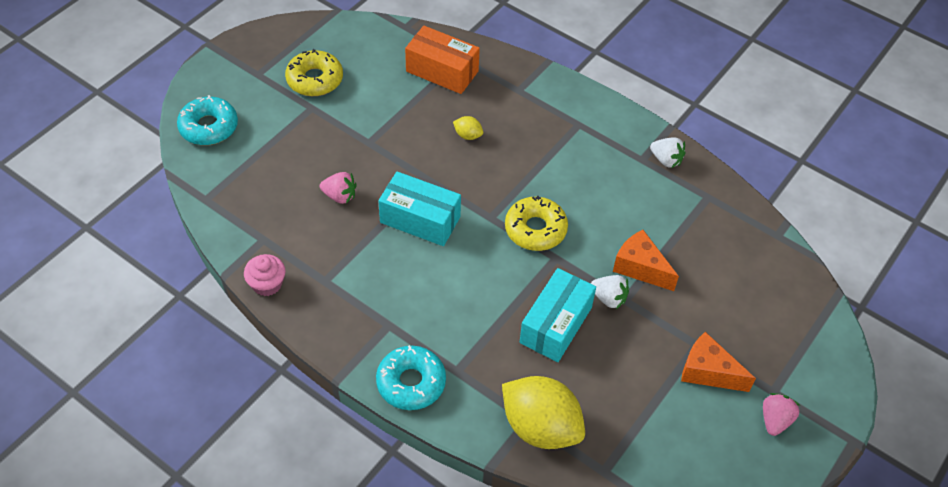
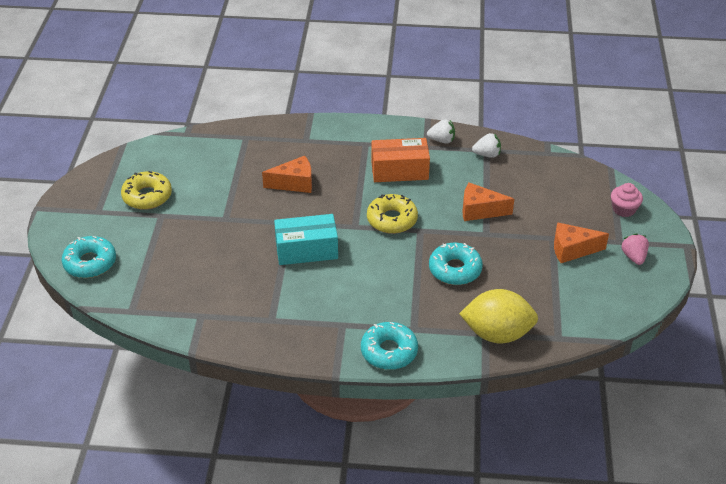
camera: 30 degrees left, 10 degrees down
(267, 284) = (230, 342): pink cupcake -> pink cupcake (624, 209)
(340, 196) = (234, 262): pink strawberry -> none
(442, 71) = (240, 151): orange box -> orange box (399, 170)
(468, 135) = (294, 183): yellow lemon -> orange cheese
(556, 325) = (455, 269): turquoise box -> turquoise donut
(609, 298) = (475, 238): white strawberry -> white strawberry (487, 154)

